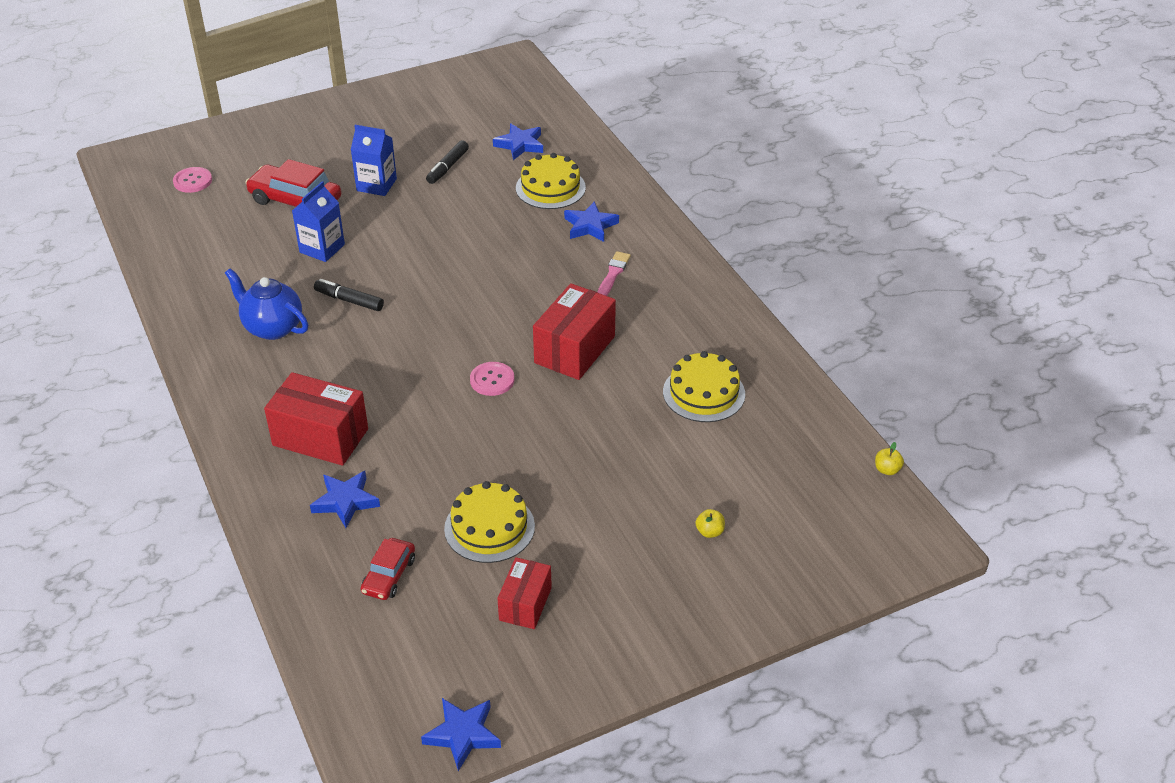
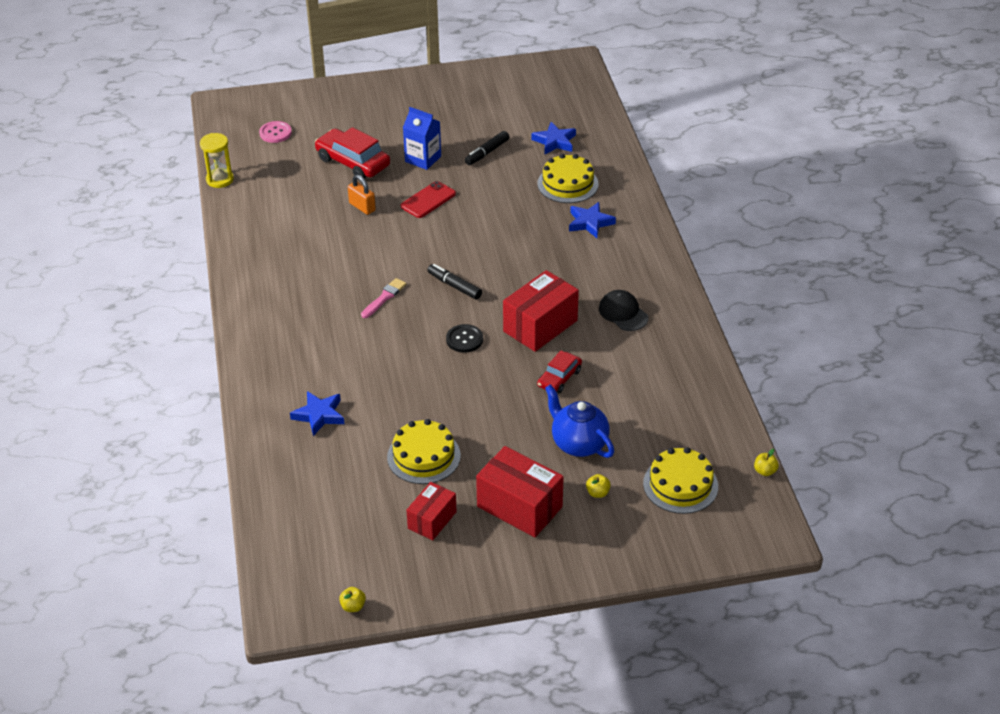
camera: 15 degrees right, 0 degrees up
(140, 243) = (220, 179): none -> yellow hourglass
(272, 327) = (303, 266): blue teapot -> blue teapot (578, 444)
(320, 437) = (315, 361): red box -> red box (519, 507)
(322, 248) = (362, 207): blue carton -> orange padlock
(349, 300) = (371, 254): black marker -> black marker (454, 286)
(389, 575) = (334, 478): red car -> red car (559, 378)
(397, 229) = (428, 200): none -> red phone
(463, 735) = (353, 606): blue star -> yellow apple
(492, 380) = (464, 339): pink button -> black button
(613, 274) = (595, 267): pink brush -> pink brush (384, 298)
(663, 319) = (623, 313): none -> black cap
(704, 393) = (634, 380): yellow cake -> yellow cake (680, 485)

